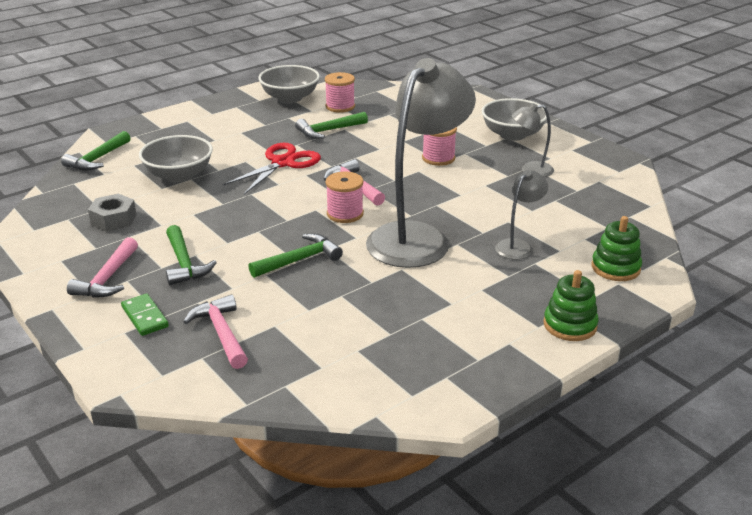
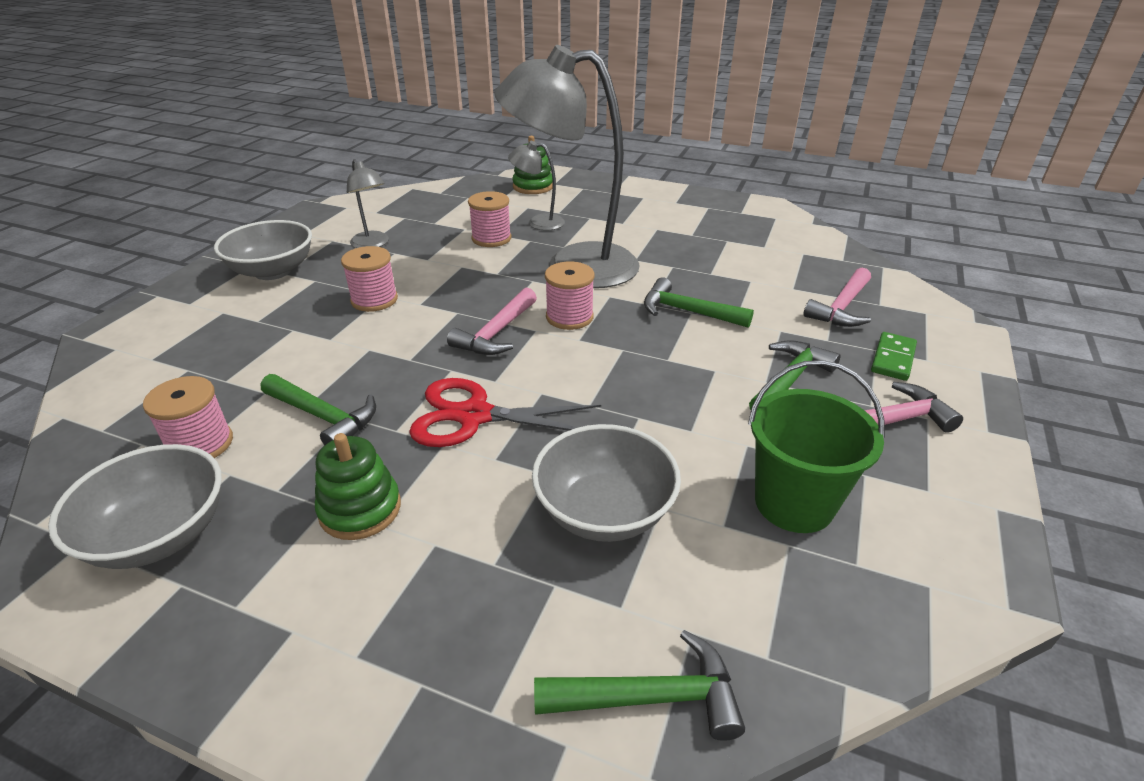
camera: 120 degrees left, 5 degrees up
(114, 220) = (794, 503): grey nut -> green bucket
(501, 216) = (491, 238): none -> pink spool
(570, 325) = (628, 189): green stacking toy -> green stacking toy (360, 509)

